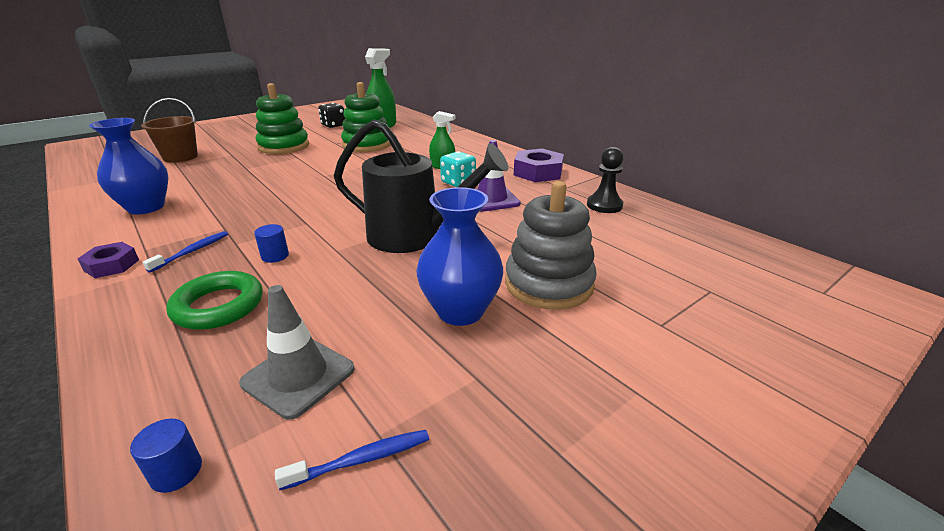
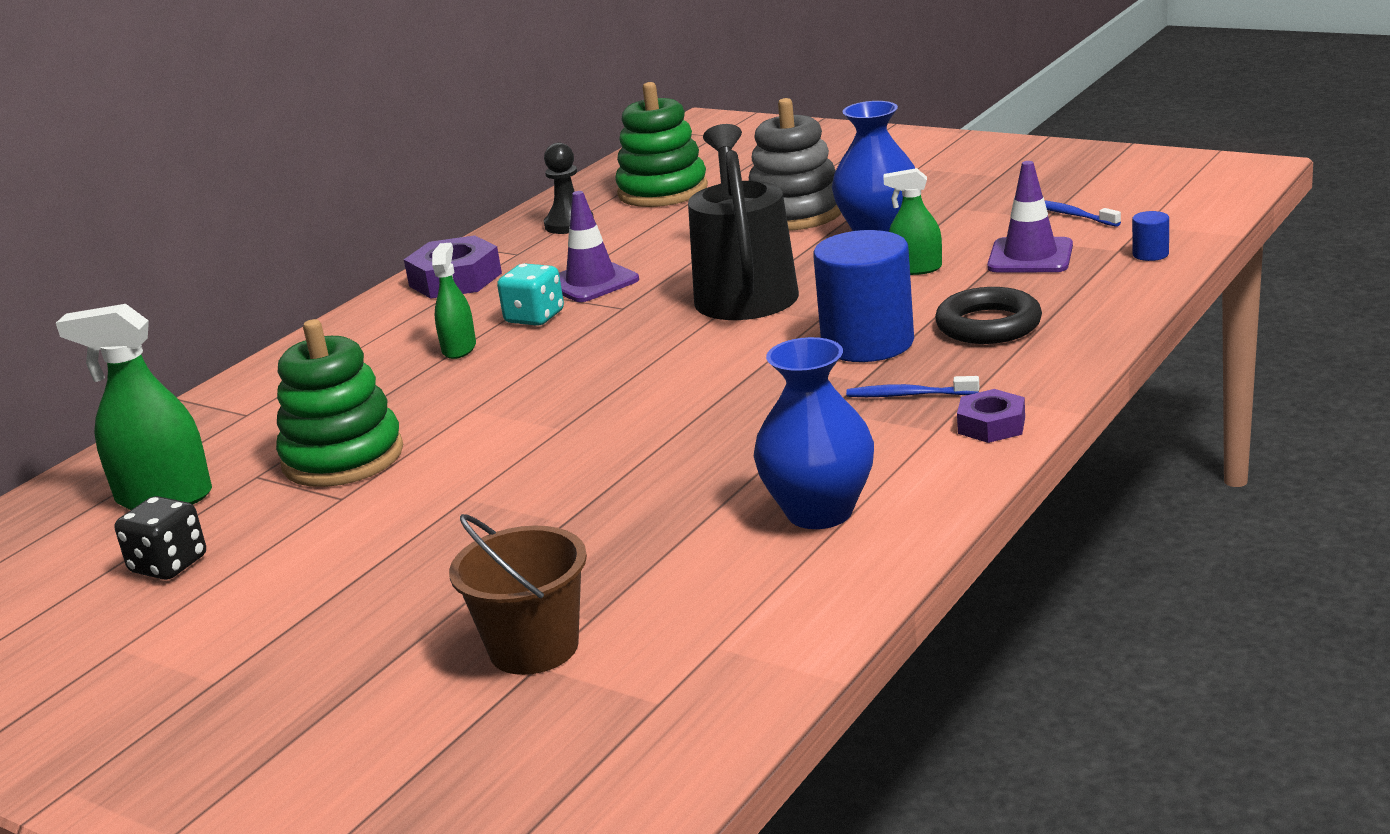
camera: 105 degrees left, 5 degrees down
(218, 306) = (988, 325): green ring -> black ring
(275, 256) = (867, 343): blue cylinder -> blue cylinder, size x2.44
(284, 146) = (391, 549): green stacking toy -> green stacking toy (662, 191)
(298, 376) = (1030, 256): grey traffic cone -> purple traffic cone
(360, 306) = (916, 269): none -> green spray bottle

